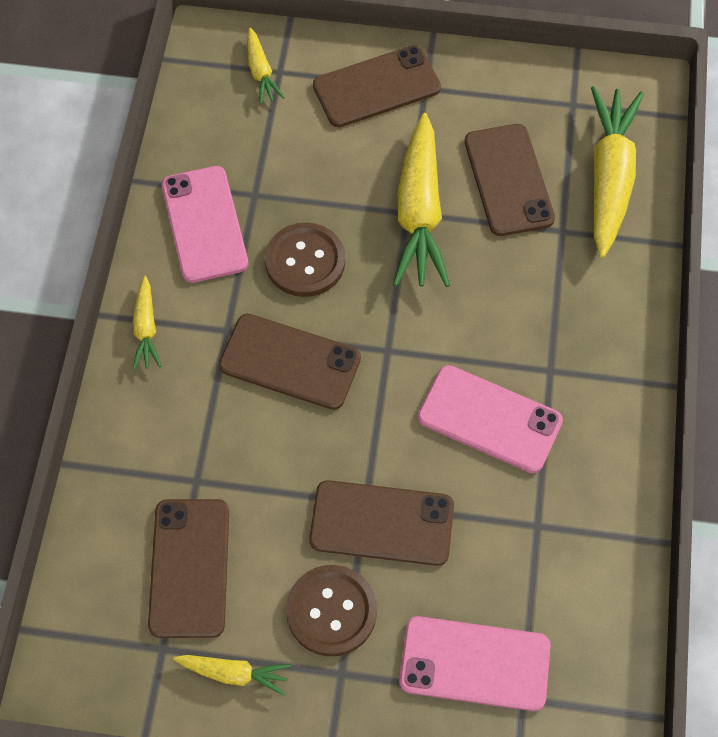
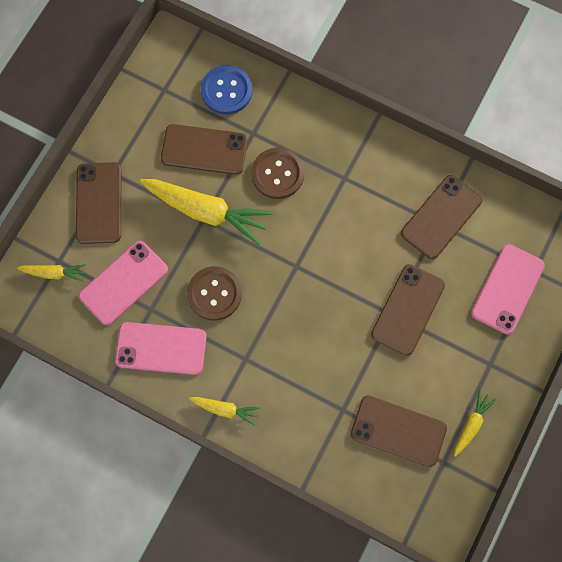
camera: 70 degrees left, 10 degrees up
(290, 362) = (282, 327): brown phone -> brown phone (441, 217)
(331, 611) = (452, 357): brown button -> brown button (277, 174)
(489, 419) = (363, 224): pink phone -> pink phone (123, 283)
(609, 177) = (226, 91): yellow carrot -> blue button

